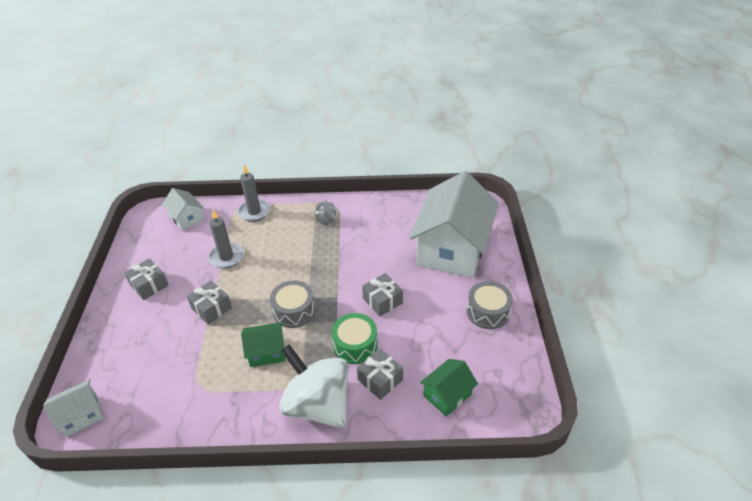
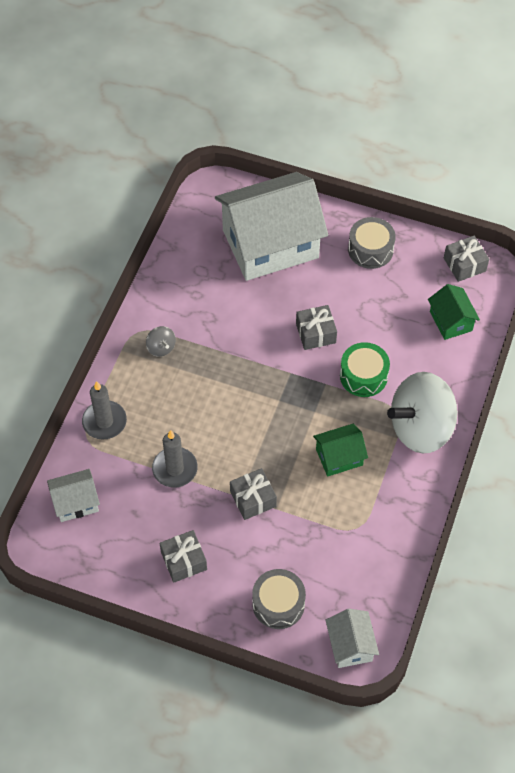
camera: 70 degrees left, 15 degrees up
(267, 352) = (339, 457): green house -> green house turned 60 degrees clockwise
(294, 311) = (293, 418): grey drum -> grey drum (278, 604)
(380, 379) = (413, 368): grey gift -> grey gift (464, 264)
(452, 249) = (270, 244): white house -> white house turned 60 degrees counterclockwise

